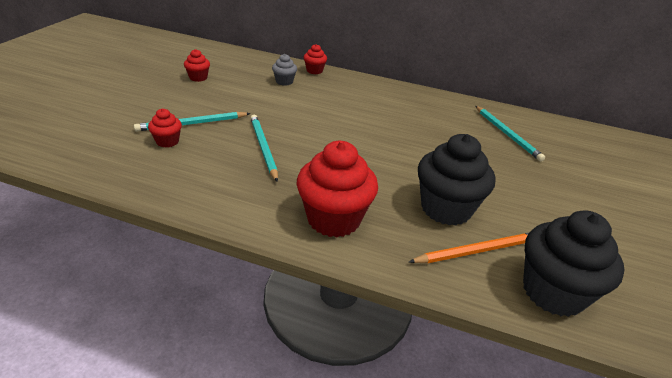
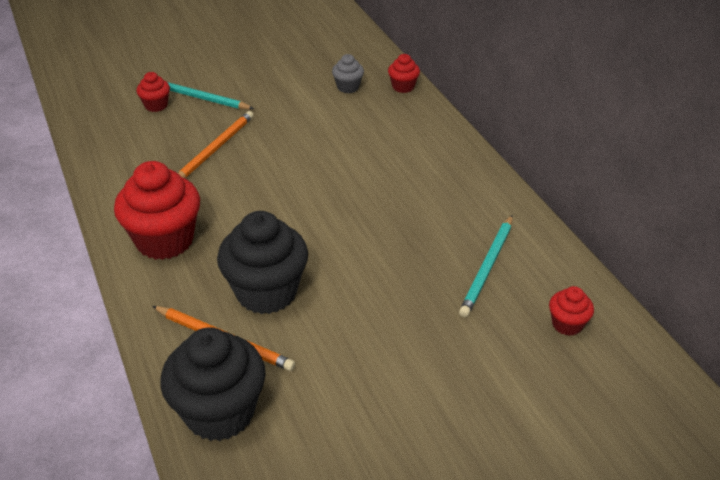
camera: 50 degrees right, 5 degrees up
(198, 78) = (274, 49): red cupcake -> red cupcake (567, 324)
(263, 148) = (215, 149): turquoise pencil -> orange pencil

